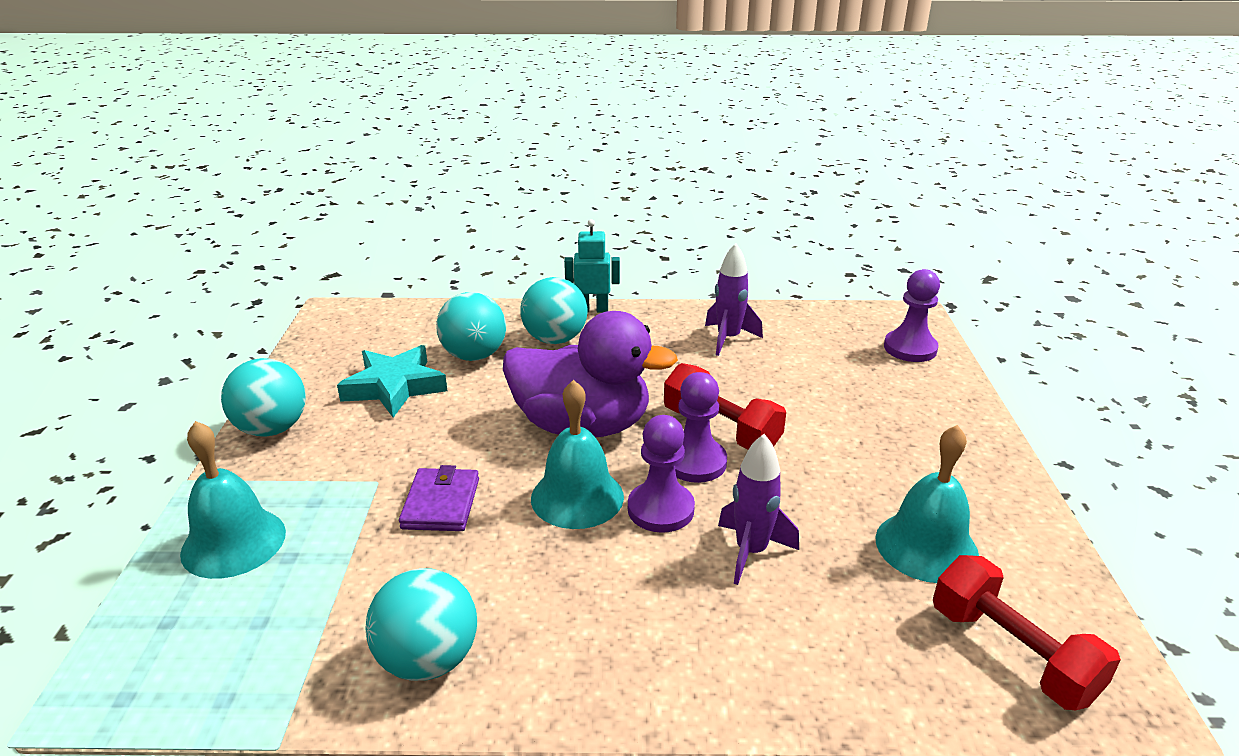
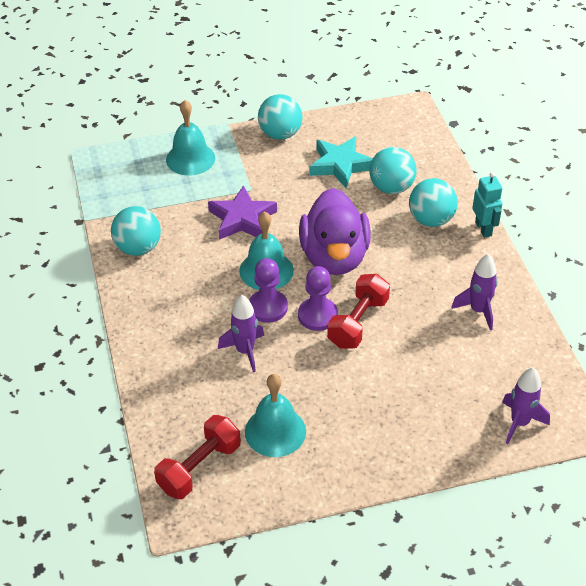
camera: 75 degrees right, 15 degrees up
(441, 504) = (242, 219): purple wallet -> purple star
(910, 348) = (519, 423): purple pawn -> purple rocket

